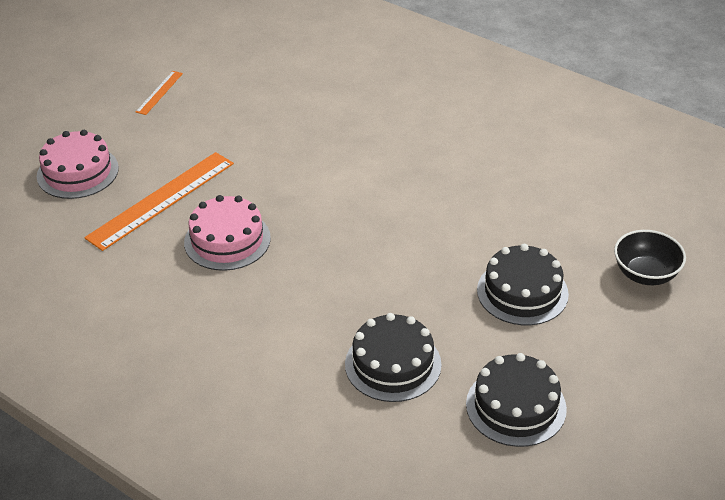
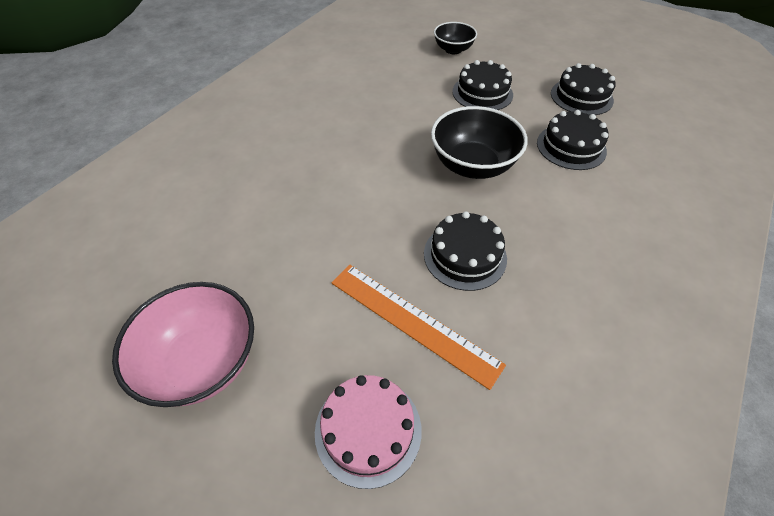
camera: 95 degrees left, 10 degrees up
(159, 92) = (203, 362): orange ruler -> pink bowl
(227, 240) = (465, 256): pink cake -> black cake
(364, 262) = (472, 165): none -> black bowl

